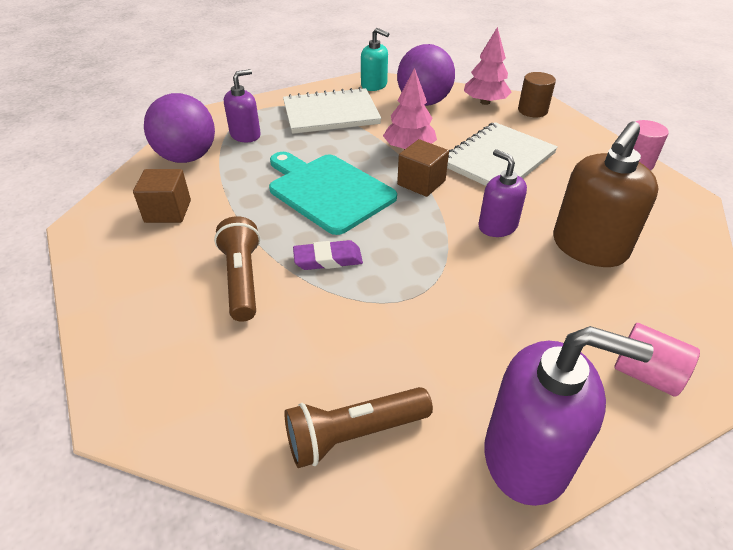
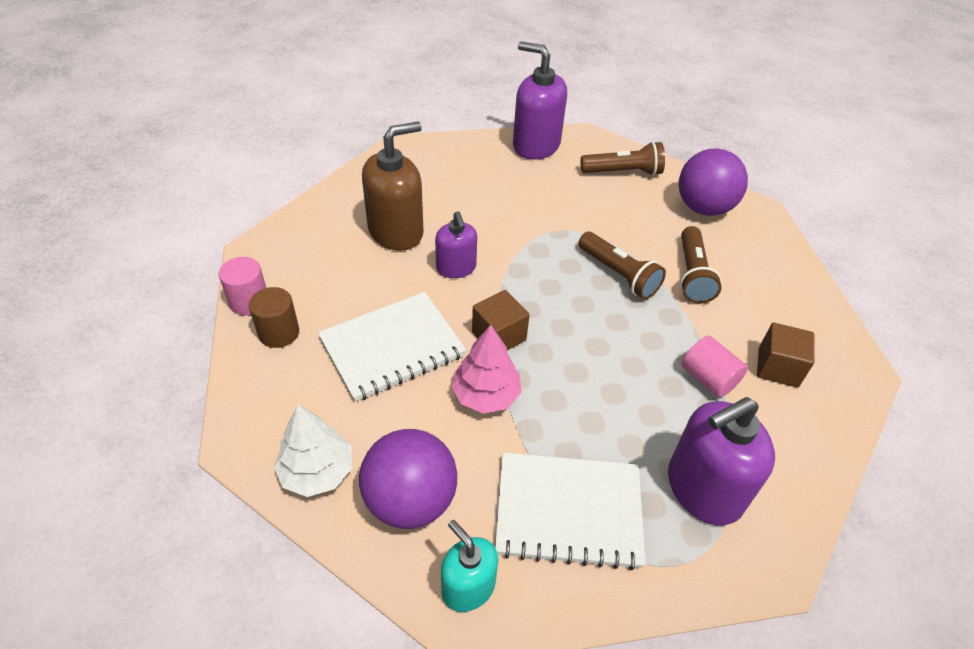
camera: 165 degrees left, 5 degrees up
(187, 157) = (778, 458): purple ball -> purple ball (703, 208)
(245, 135) = (703, 489): purple soap dispenser -> purple soap dispenser, size x1.67
(327, 191) = (604, 351): turquoise cutting board -> none
(328, 259) = (618, 274): purple eraser -> brown flashlight
(485, 102) = (317, 472): pink tree -> white tree
(532, 110) = (267, 429): brown cylinder -> brown cylinder (279, 333)
(646, 374) = (441, 157): pink cylinder -> pink cylinder (708, 378)

